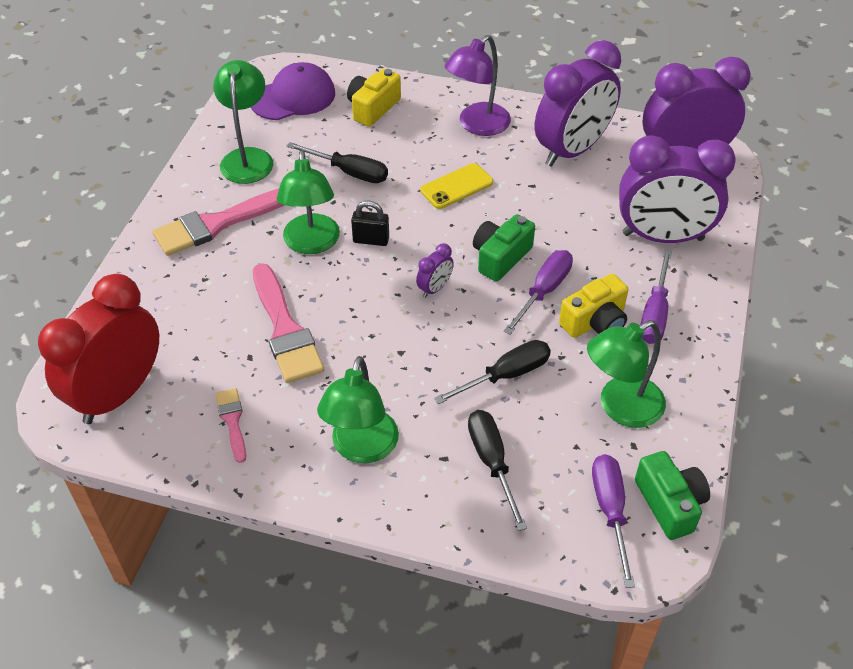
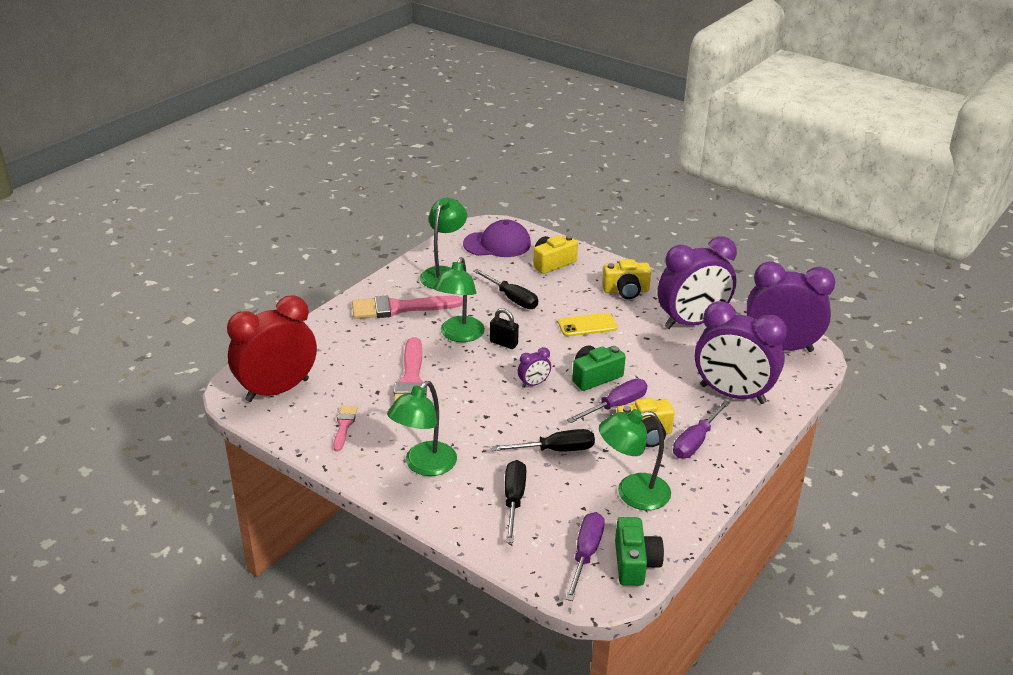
camera: 20 degrees right, 15 degrees down
(477, 125) = (626, 290): purple lamp -> yellow camera

